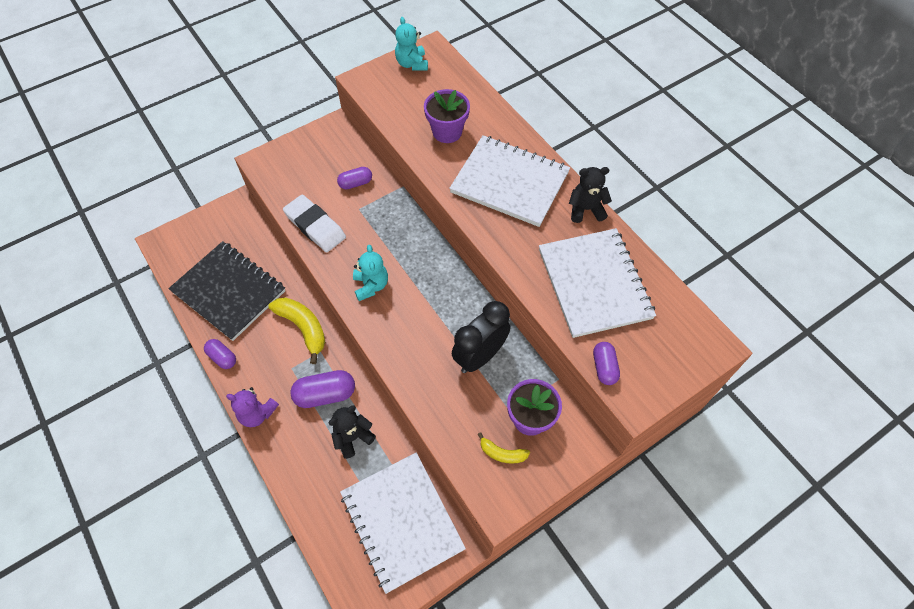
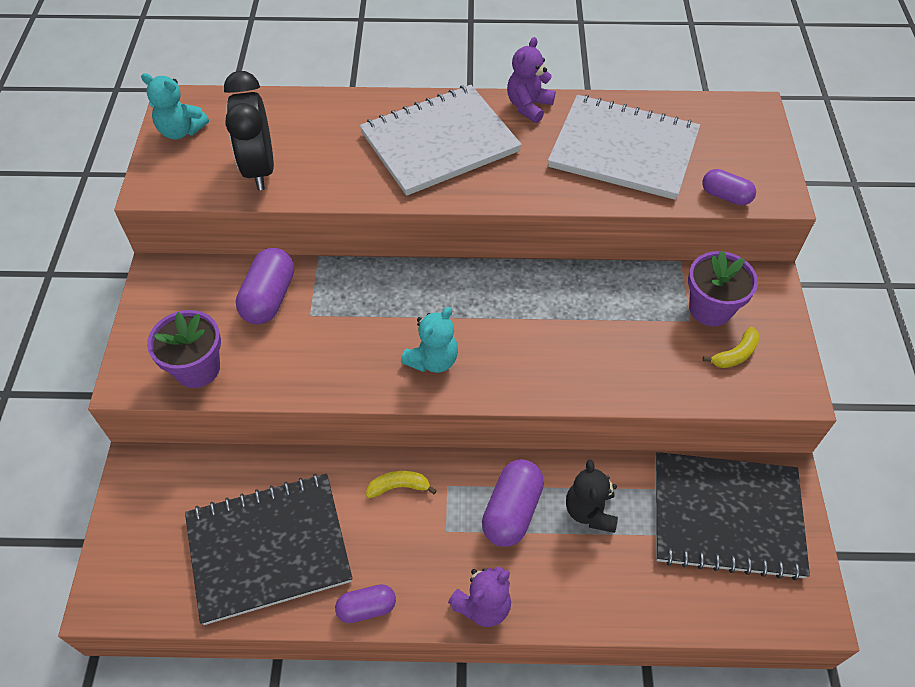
camera: 55 degrees left, 5 degrees down
(303, 328) = (399, 487): yellow banana -> yellow banana, size x0.55
(315, 226) = (293, 373): white eraser -> none
(355, 183) = (269, 298): purple capsule -> purple capsule, size x1.62
(371, 285) = (432, 360): turquoise teddy bear -> turquoise teddy bear turned 105 degrees clockwise
(401, 521) = (726, 516): white notebook -> black notebook
(447, 132) = (317, 154): purple flower pot -> purple flower pot (197, 368)
(480, 356) = (605, 309): black clock -> black clock (259, 169)
(586, 209) = (528, 106): black teddy bear -> purple teddy bear

